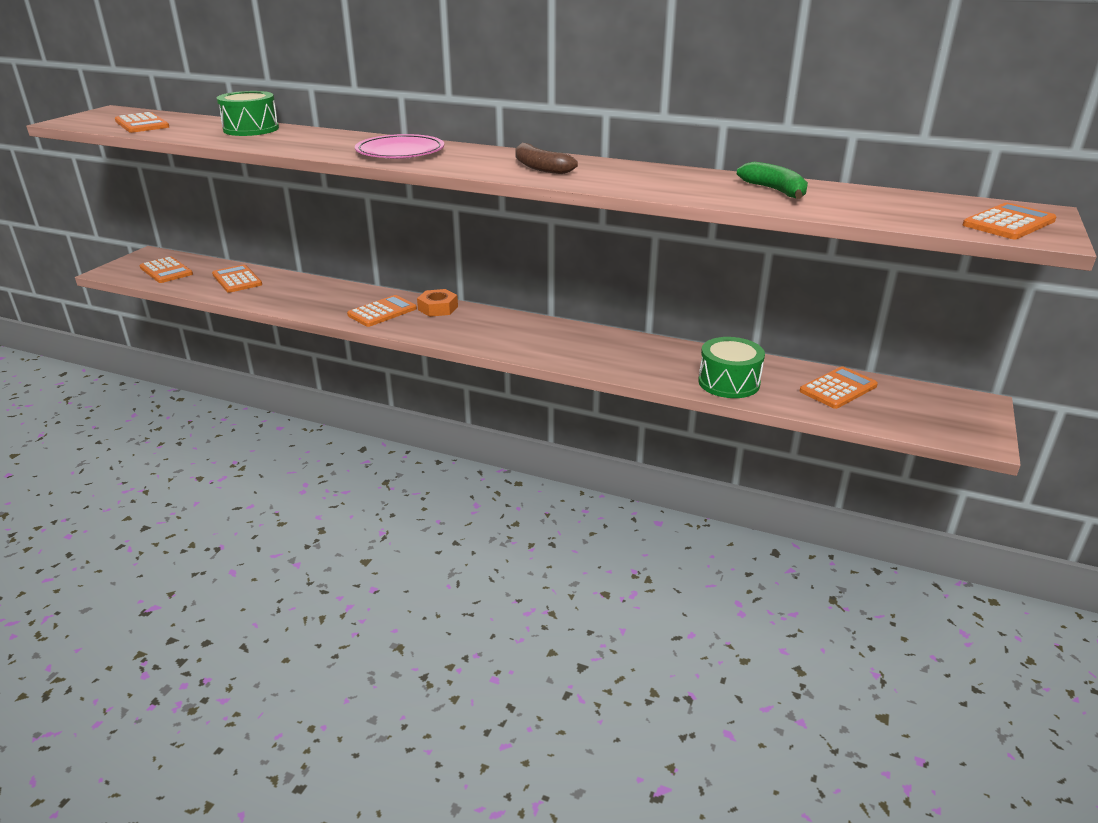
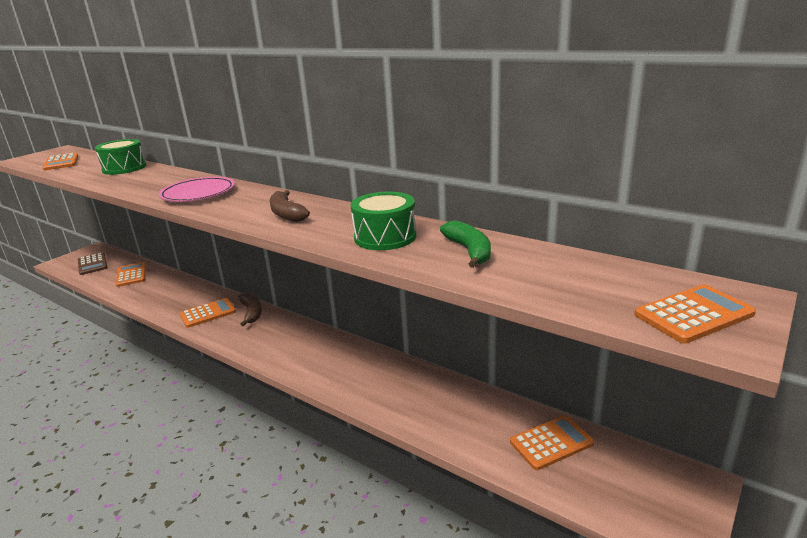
camera: 15 degrees right, 5 degrees down
(166, 271) = (92, 264): orange calculator -> brown calculator
(438, 308) = (251, 313): orange nut -> brown banana
(729, 382) = (446, 422): green drum -> green drum (385, 237)

